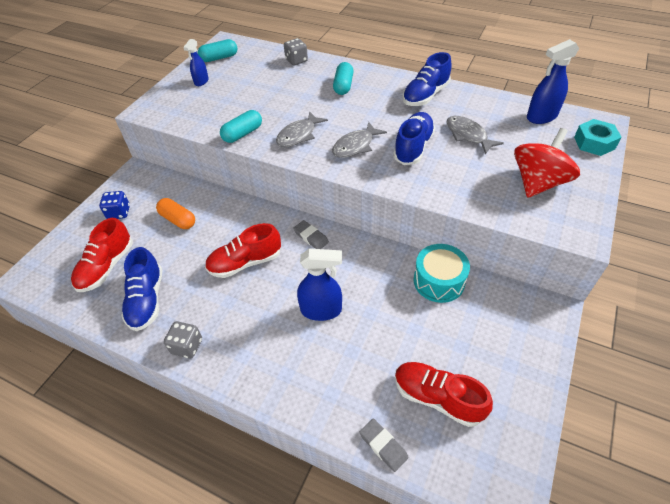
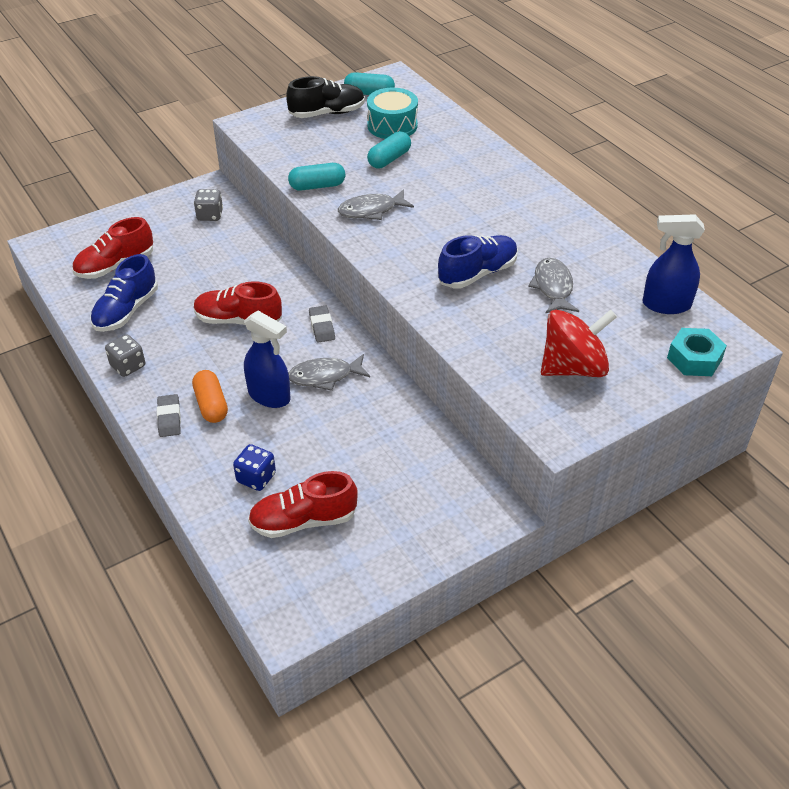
camera: 30 degrees right, 5 degrees down
(119, 213) = (163, 220): blue dice -> blue dice (256, 478)
(178, 220) = (211, 251): orange capsule -> orange capsule (211, 405)
(201, 81) = (327, 113): blue spray bottle -> black shoe
(296, 60) = (449, 128): grey dice -> grey dice (210, 215)
(343, 86) = (472, 177): turquoise capsule -> turquoise capsule (389, 159)
(355, 146) = (418, 246): grey fish -> grey fish (325, 376)
(383, 445) = (220, 528): grey eraser -> grey eraser (169, 418)
(425, 95) = (554, 225): blue shoe -> none
(437, 398) = (303, 521): red shoe -> red shoe turned 75 degrees counterclockwise
(439, 281) = (409, 428): turquoise drum -> turquoise drum (392, 125)

